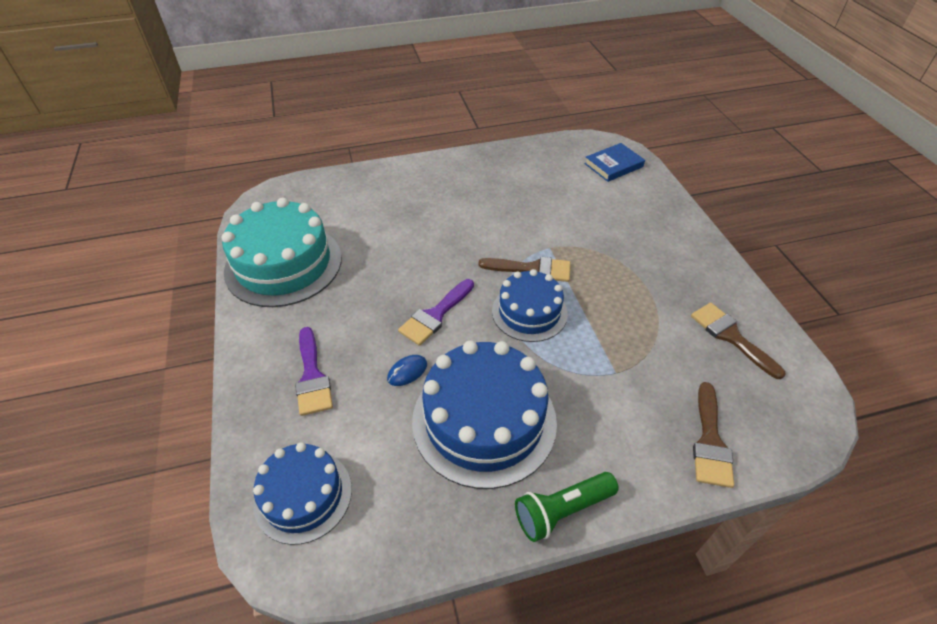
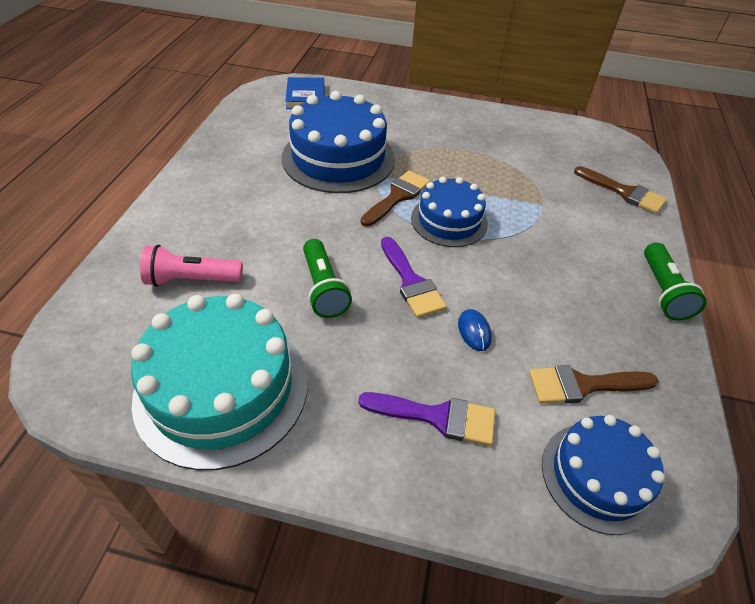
camera: 65 degrees left, 0 degrees up
(361, 210) = (192, 279): none -> pink flashlight
(395, 271) = (323, 288): none -> green flashlight
(484, 420) = (558, 300): blue cake -> blue cake (338, 158)
(731, 337) = (537, 139): brown brush -> brown brush (583, 385)

